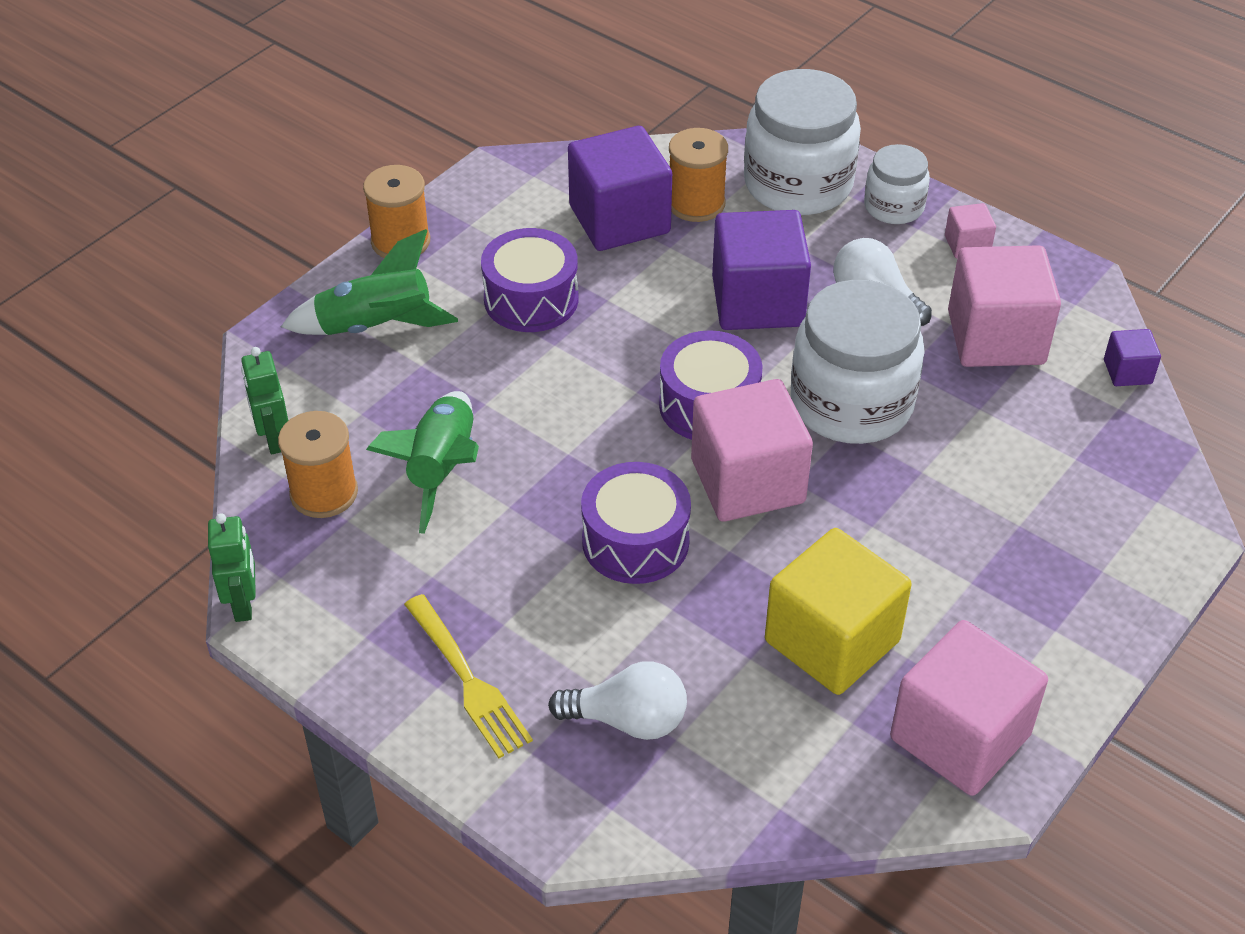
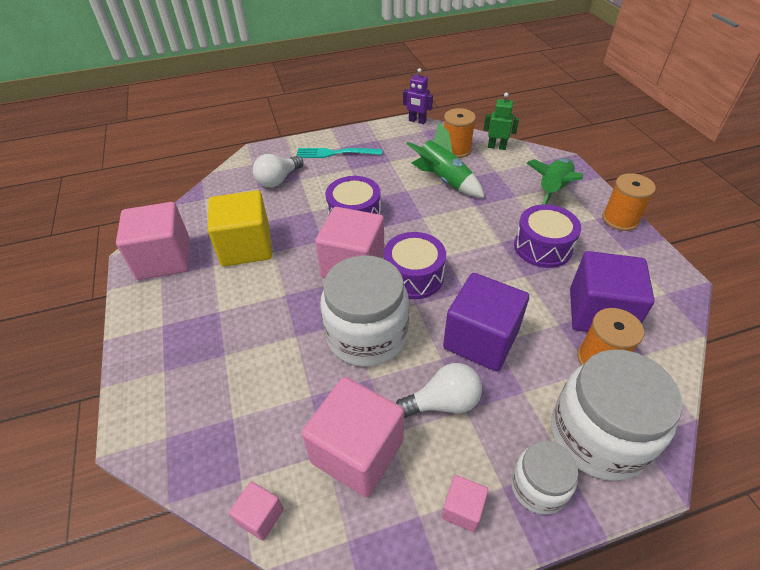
camera: 125 degrees right, 0 degrees up
(244, 604) = (417, 121): green robot -> purple robot
(468, 680) = (335, 153): yellow fork -> turquoise fork
(1127, 372) = (260, 516): purple cube -> pink cube

